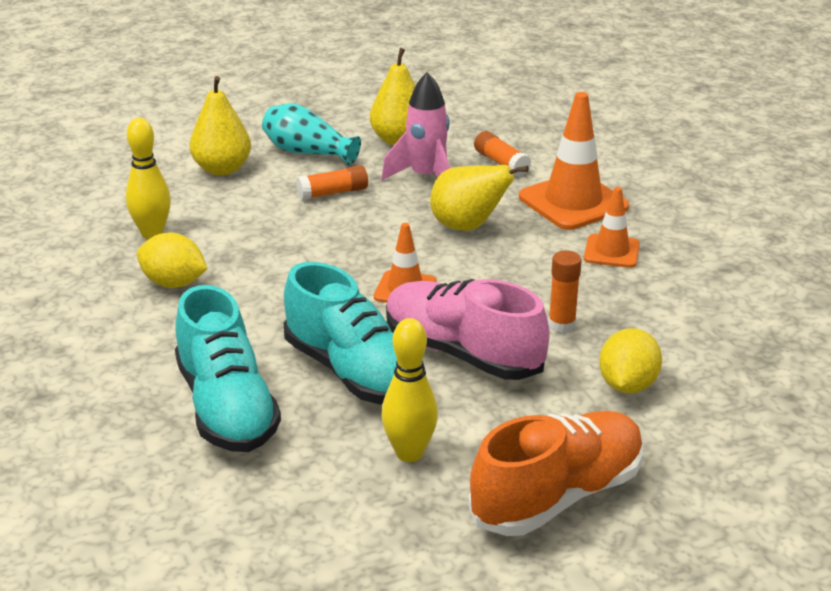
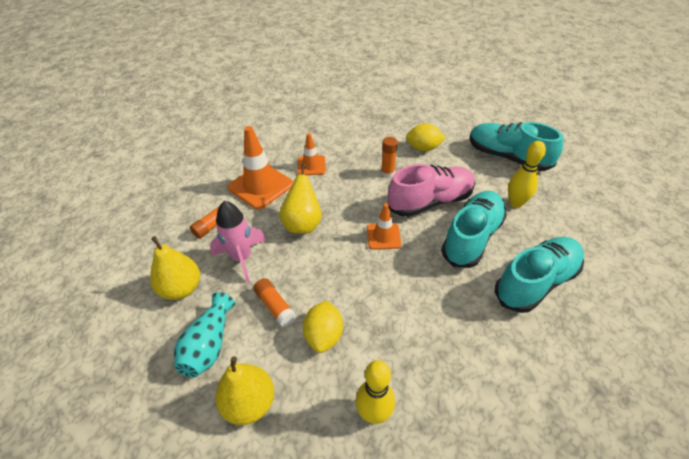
camera: 105 degrees left, 15 degrees up
(174, 283) = (434, 364): yellow lemon -> yellow lemon (324, 335)
(462, 353) = (430, 201): pink shoe -> pink shoe turned 135 degrees counterclockwise
(558, 496) = (507, 157): orange shoe -> turquoise shoe

